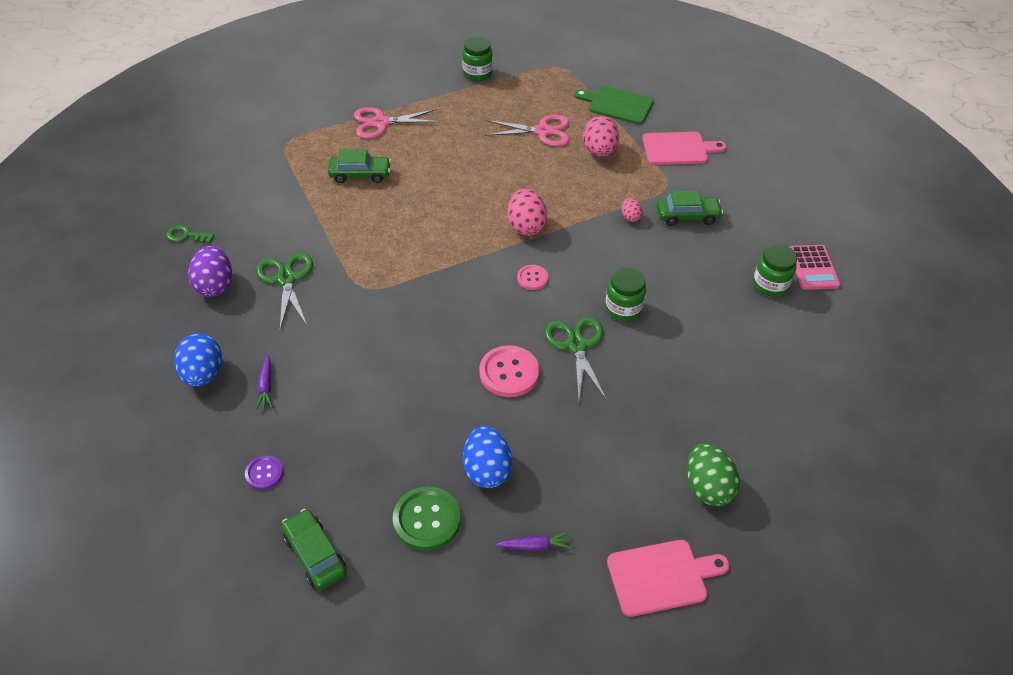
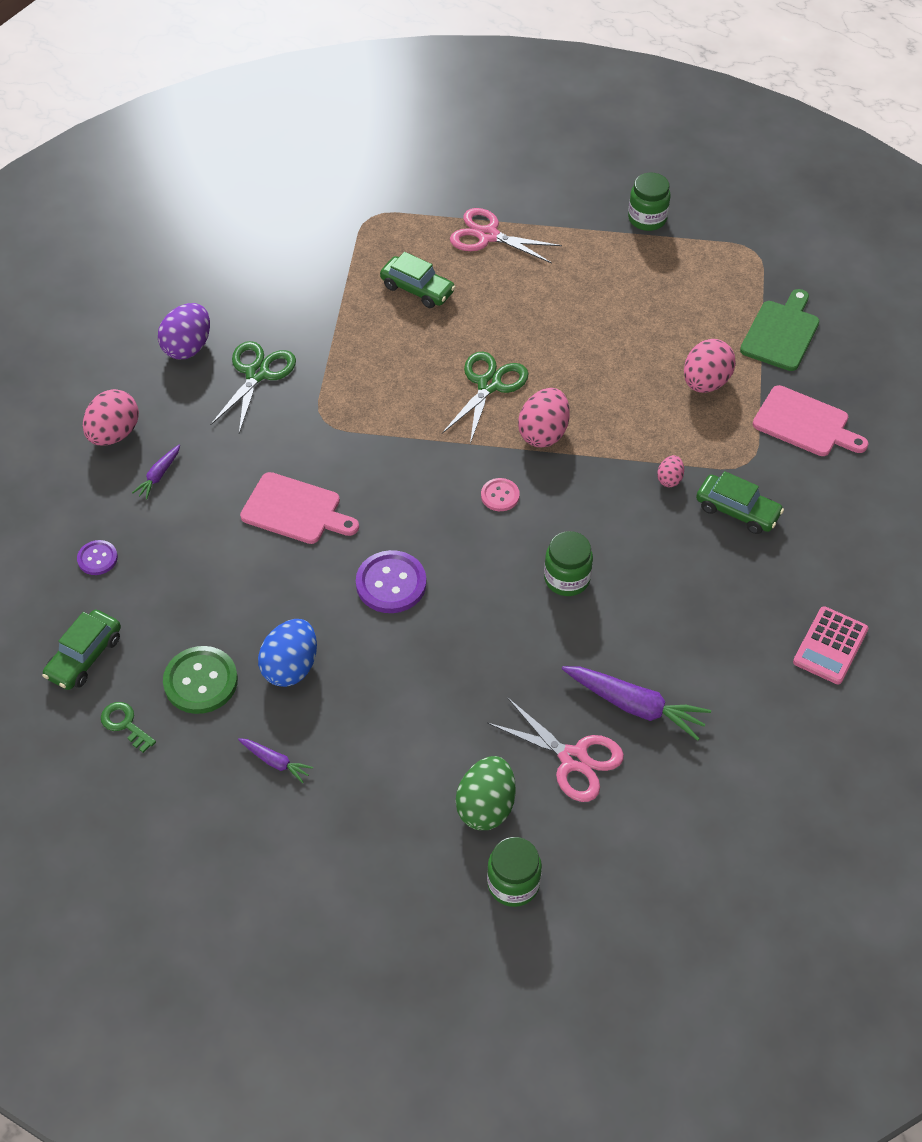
camera: 35 degrees right, 5 degrees up
(186, 235) = (199, 280): green key -> green key (125, 724)
(203, 374) = (114, 434): blue egg -> pink egg
(315, 555) = (85, 657): green car -> green car turned 150 degrees counterclockwise
(509, 373) = (391, 583): pink button -> purple button
(543, 131) = (661, 327): pink scissors -> pink scissors (573, 759)
(577, 345) = (483, 592): green scissors -> green scissors (489, 385)
(617, 105) = (781, 333): green cutting board -> green cutting board turned 60 degrees clockwise
(661, 576) = (365, 859): pink cutting board -> pink cutting board (295, 510)
(738, 366) = (635, 705): none -> purple carrot
(770, 285) = (758, 638): green jar -> green jar (513, 883)

